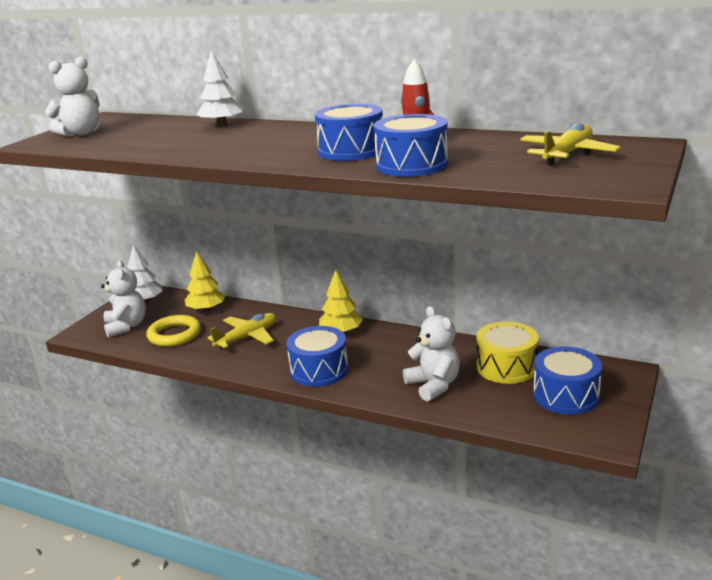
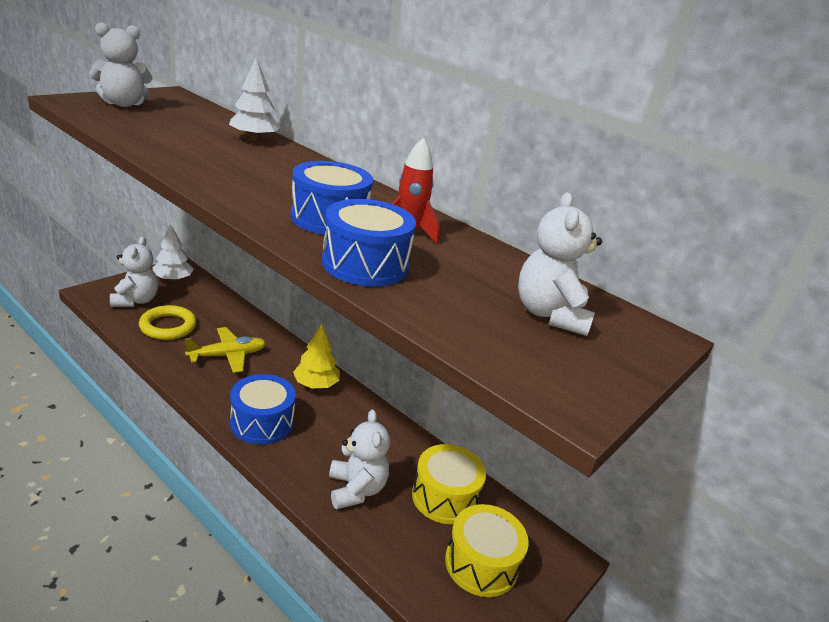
camera: 10 degrees right, 5 degrees up
(206, 309) = (217, 309): yellow tree -> none
(566, 395) = (481, 563): blue drum -> yellow drum
(567, 154) = (550, 315): yellow plane -> white teddy bear

